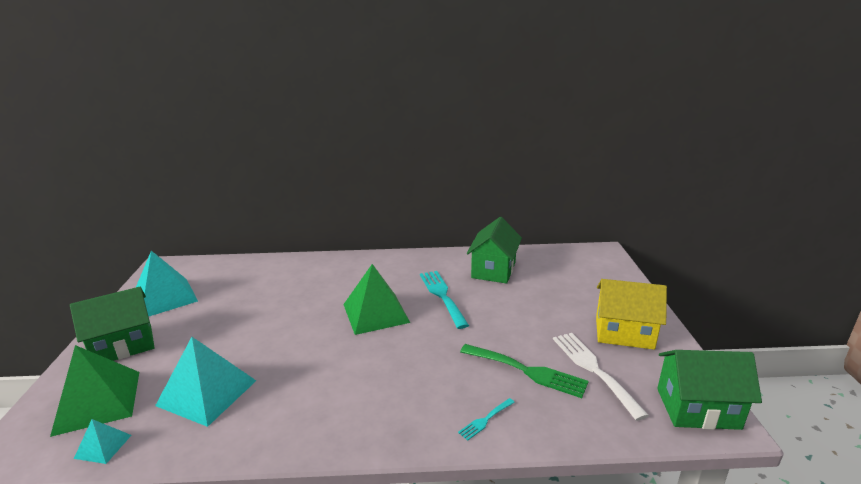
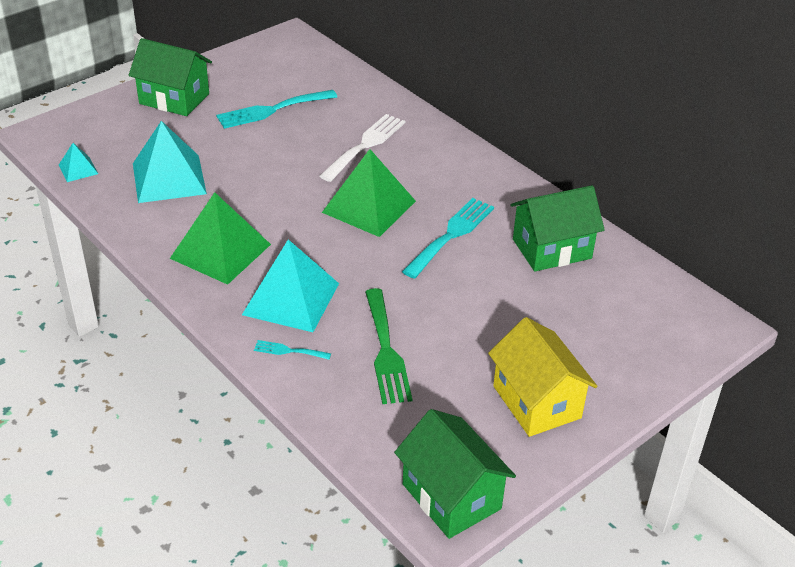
camera: 50 degrees right, 15 degrees up
(97, 402) = (110, 134): green pyramid -> green pyramid (220, 251)
(165, 297) = (251, 72): turquoise pyramid -> turquoise pyramid (291, 299)
(219, 307) = (272, 110): none -> turquoise fork
(593, 369) = (439, 398): white fork -> white fork (365, 145)

